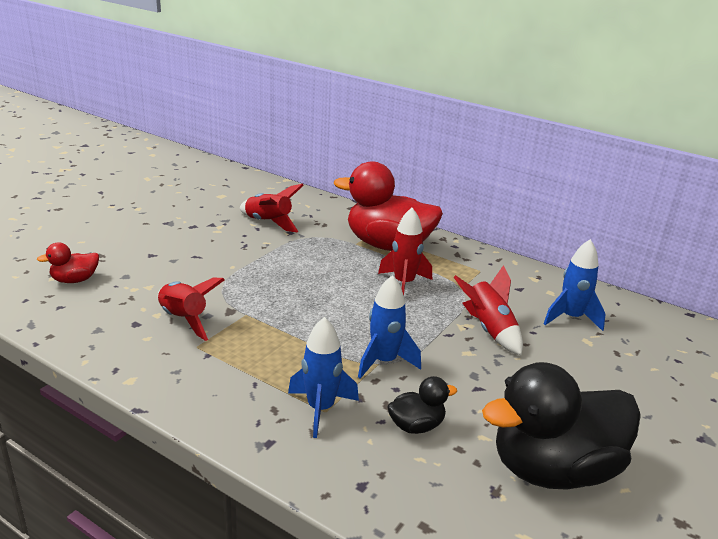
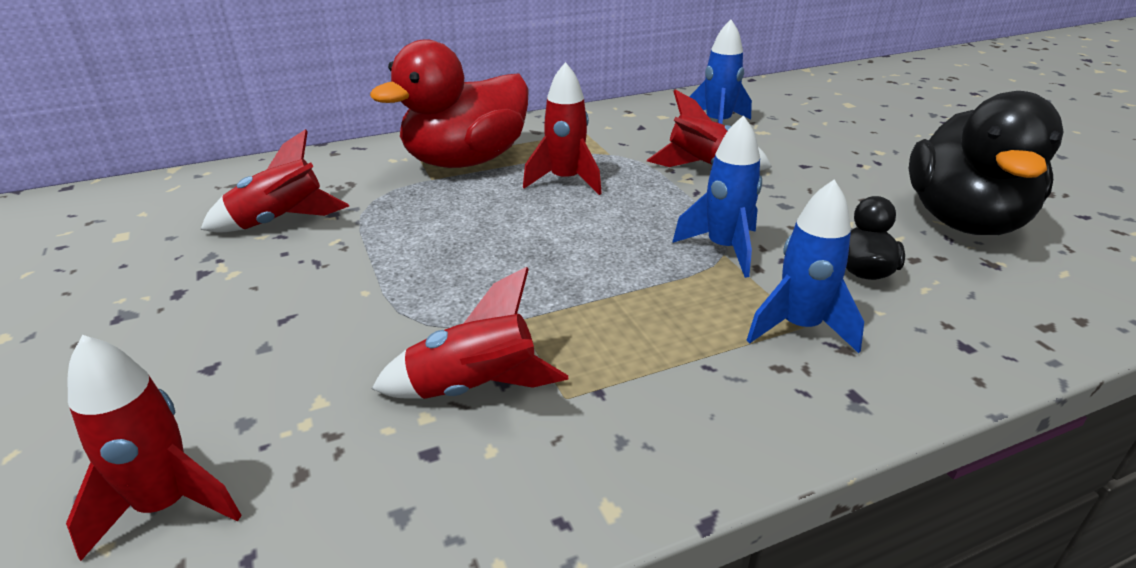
camera: 55 degrees left, 5 degrees up
(75, 280) = (166, 505): red duck -> red rocket

